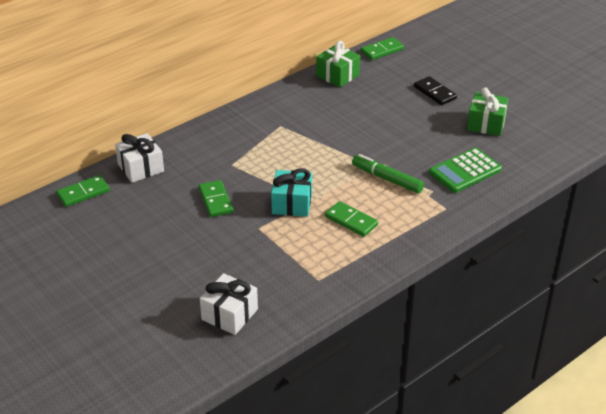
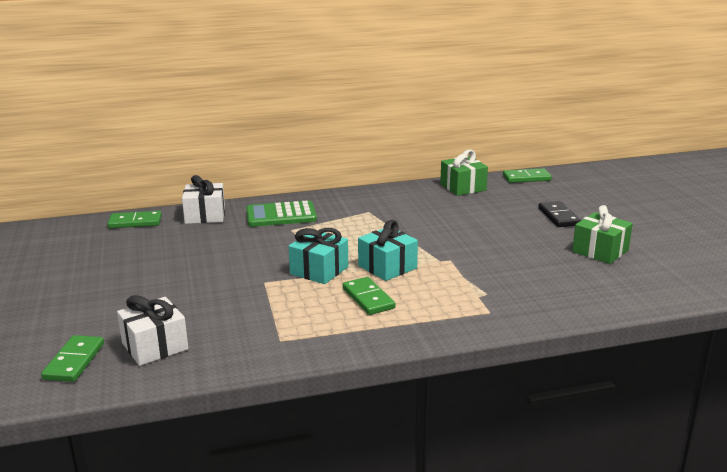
camera: 25 degrees right, 15 degrees down
(216, 200) = (246, 252): green domino -> green domino (74, 361)
(342, 185) = (387, 267): none -> turquoise gift
(387, 179) = (442, 272): green marker -> none
(465, 171) = (541, 285): green calculator -> green calculator (281, 215)

